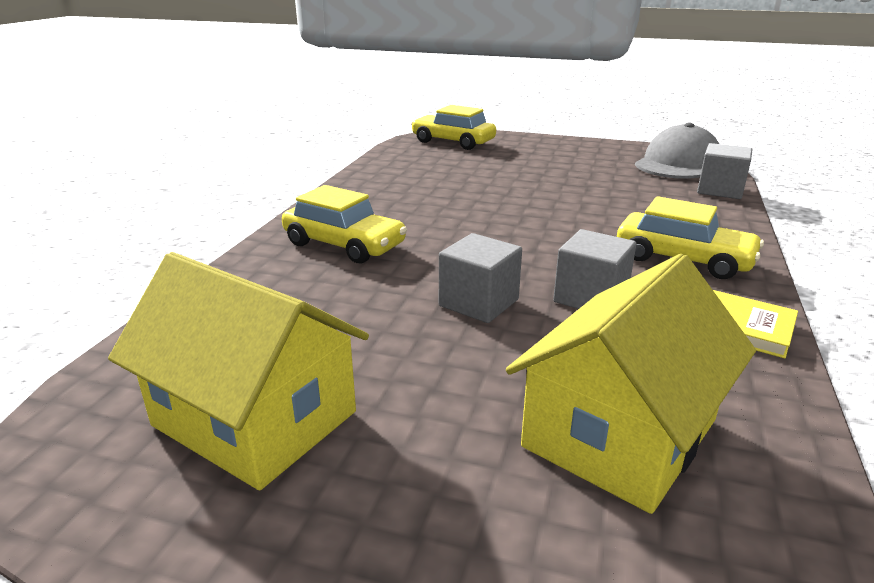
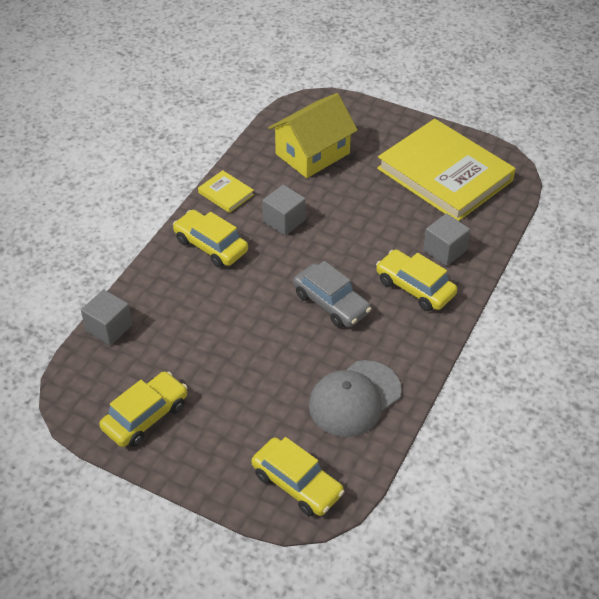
camera: 170 degrees left, 20 degrees up
(255, 418) = (444, 174): yellow house -> yellow book
(463, 224) = (331, 303): none -> grey car
(478, 303) = (343, 224): grey cube -> grey cube (444, 250)
(613, 155) = (145, 416): none -> yellow car
(678, 163) = (98, 386): grey cap -> grey cap (354, 399)

